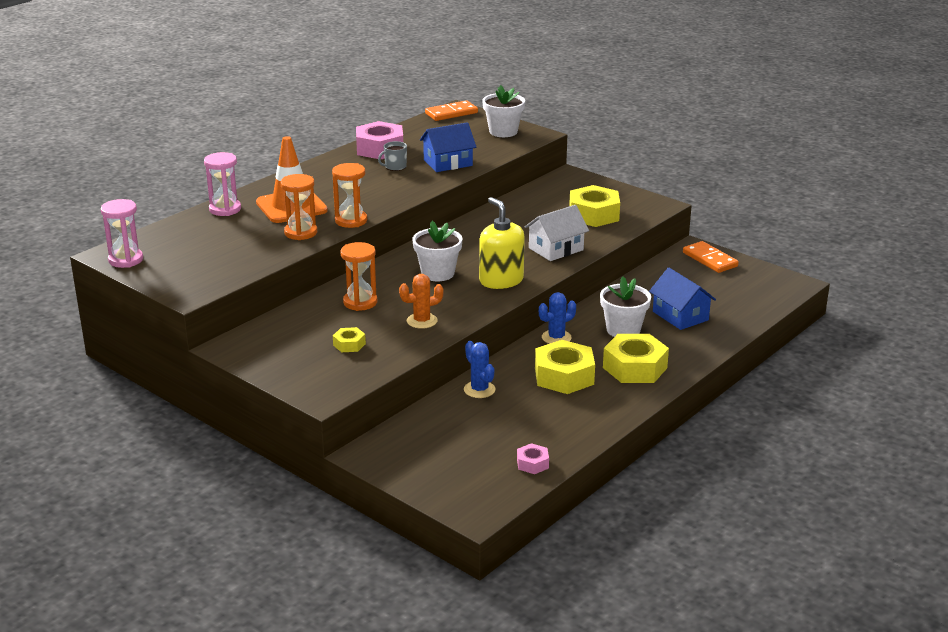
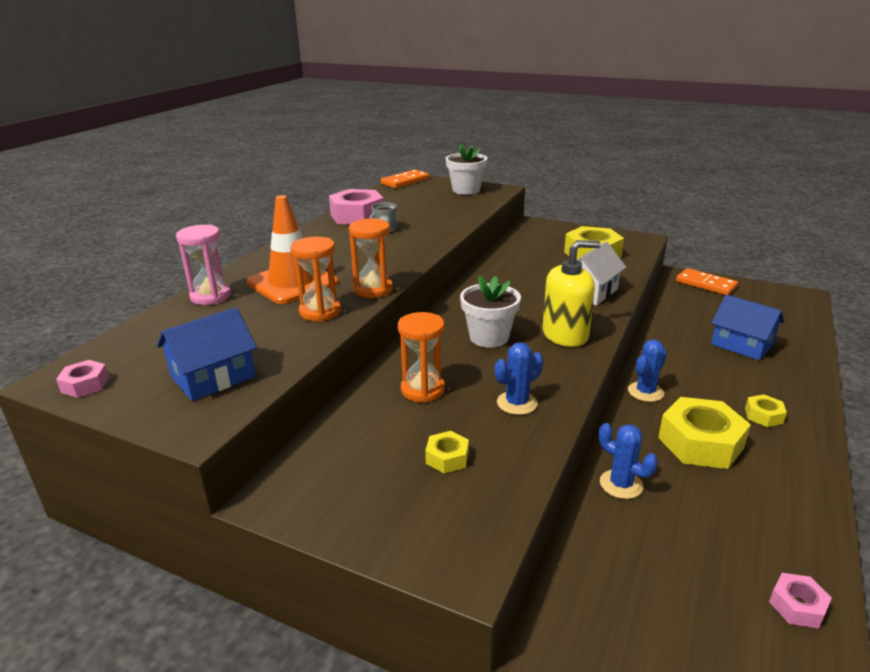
camera: 15 degrees left, 0 degrees up
(126, 260) = (85, 385): pink hourglass -> pink nut
(422, 321) = (517, 403): orange cactus -> blue cactus
(448, 163) = (436, 220): blue house -> blue house (213, 377)
(501, 280) = (565, 335): yellow soap dispenser -> yellow soap dispenser turned 120 degrees clockwise
(623, 330) = (704, 370): white flower pot -> none
(635, 367) = (763, 415): yellow nut -> yellow nut, size x0.49

